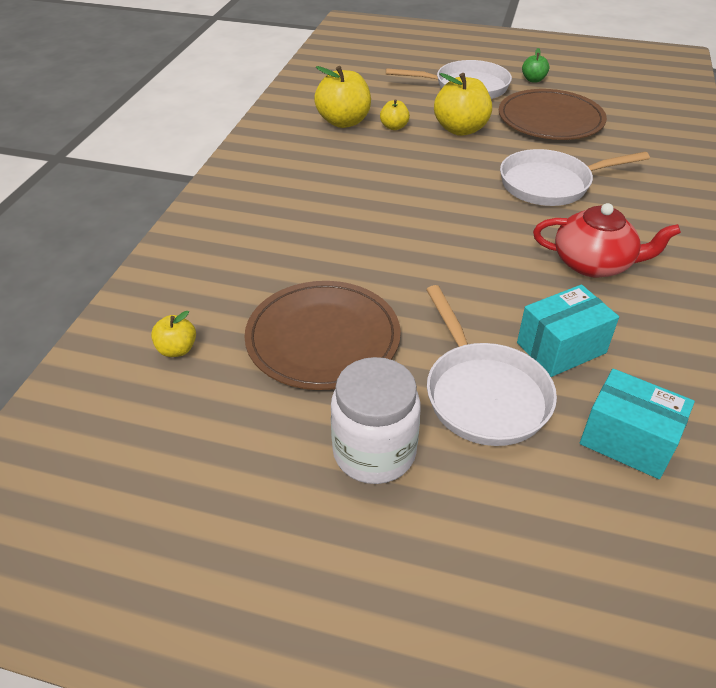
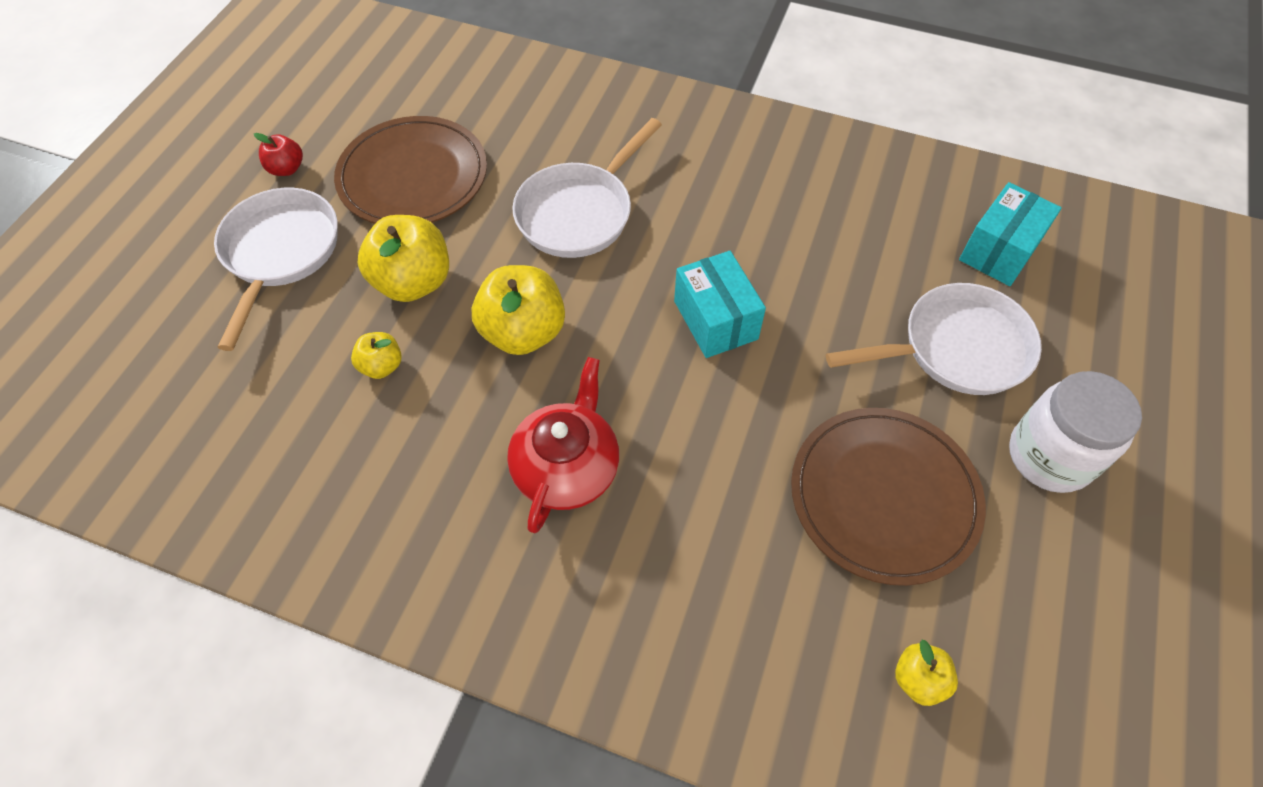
camera: 85 degrees left, 15 degrees up
(343, 122) = (343, 437): yellow apple -> yellow apple (523, 332)
(533, 80) = (287, 169): green apple -> red apple
(550, 184) = (579, 212): white pan -> white pan turned 45 degrees clockwise
(561, 348) = (883, 270): turquoise box -> turquoise box (715, 320)
(594, 264) = (744, 211): red teapot -> red teapot (567, 467)

